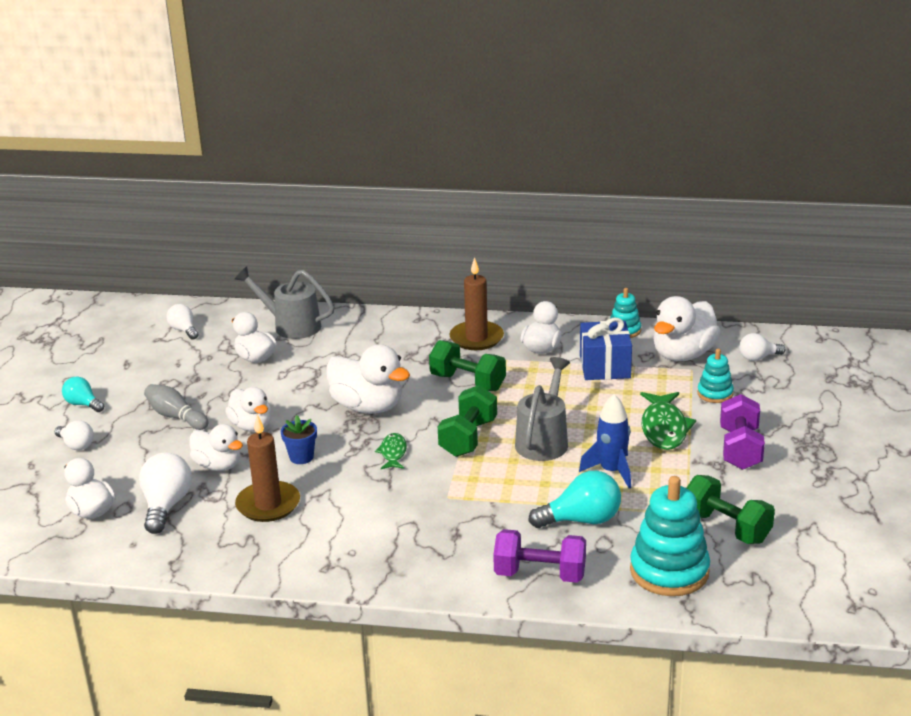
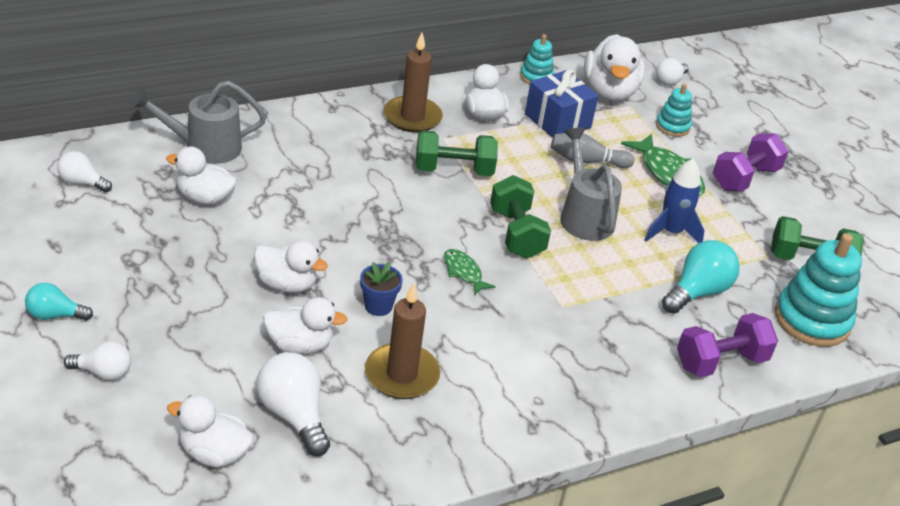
camera: 40 degrees left, 10 degrees up
(176, 417) = (188, 298): grey bowling pin -> grey bowling pin (586, 161)
(368, 407) = (385, 226): white duck -> none
(740, 449) = (745, 178): purple dumbbell -> purple dumbbell turned 75 degrees clockwise

